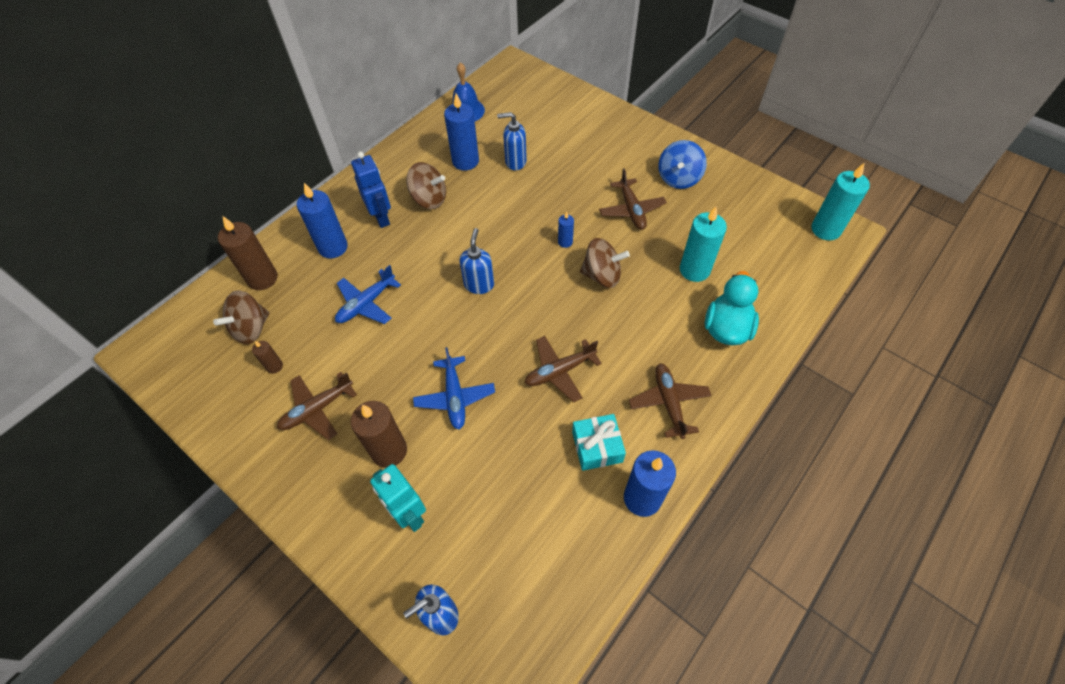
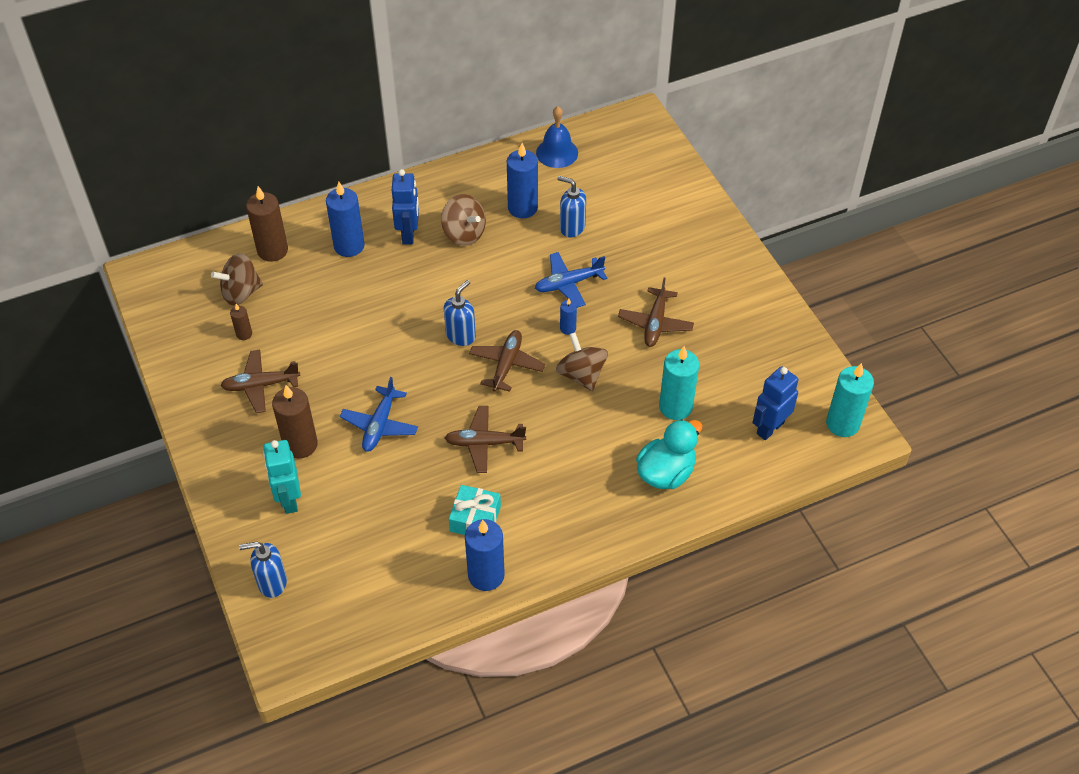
camera: 25 degrees right, 5 degrees down
(366, 304) = (350, 311): blue plane -> blue plane (568, 284)
(602, 275) = (581, 375): brown spinning top -> brown spinning top turned 150 degrees counterclockwise
(668, 403) = (563, 512): brown plane -> brown plane (506, 365)
(678, 178) = (728, 310): blue spinning top -> none
(777, 256) = (769, 428): none -> blue robot

